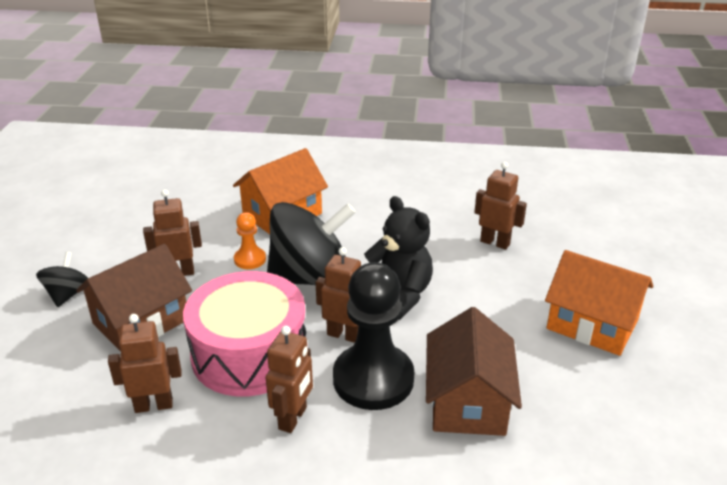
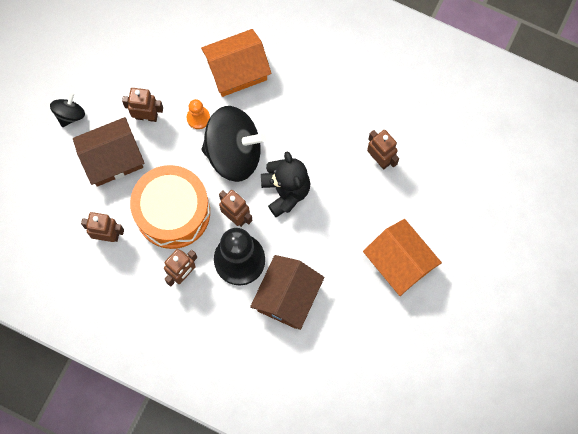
camera: 20 degrees right, 40 degrees up
(249, 353) = (173, 212): pink drum -> orange drum

